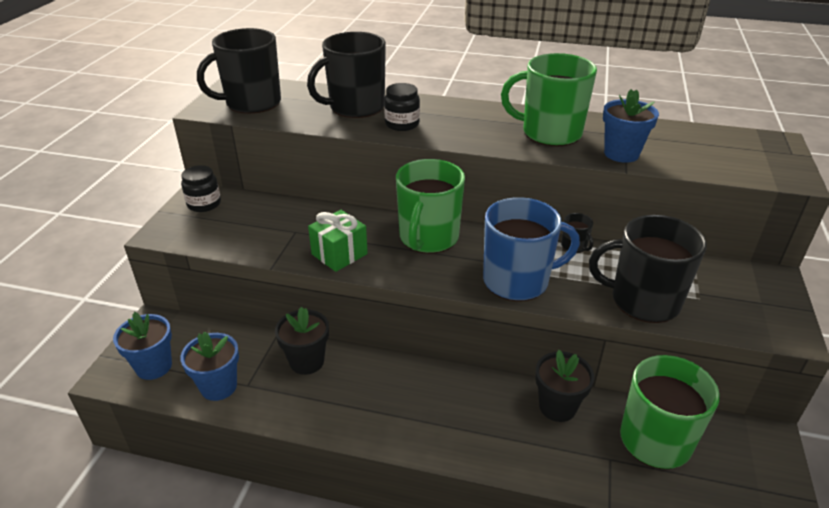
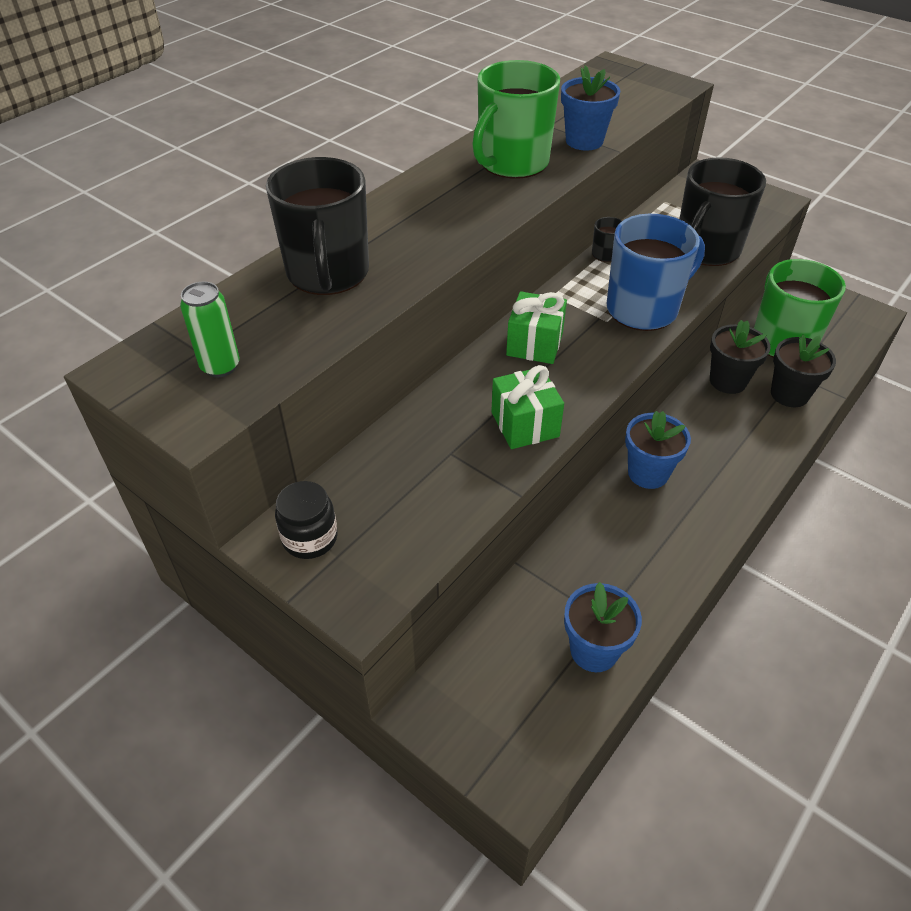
camera: 65 degrees left, 10 degrees up
(154, 366) = (523, 721): blue flower pot -> blue flower pot (648, 473)
(252, 103) = (220, 366): black mug -> green can
(307, 361) = (587, 550): black flower pot -> black flower pot (789, 394)
(402, 124) = (410, 250): black jar -> none
(428, 238) = (534, 344): green mug -> green gift
(517, 281) = (643, 309): blue mug -> blue mug turned 45 degrees clockwise

